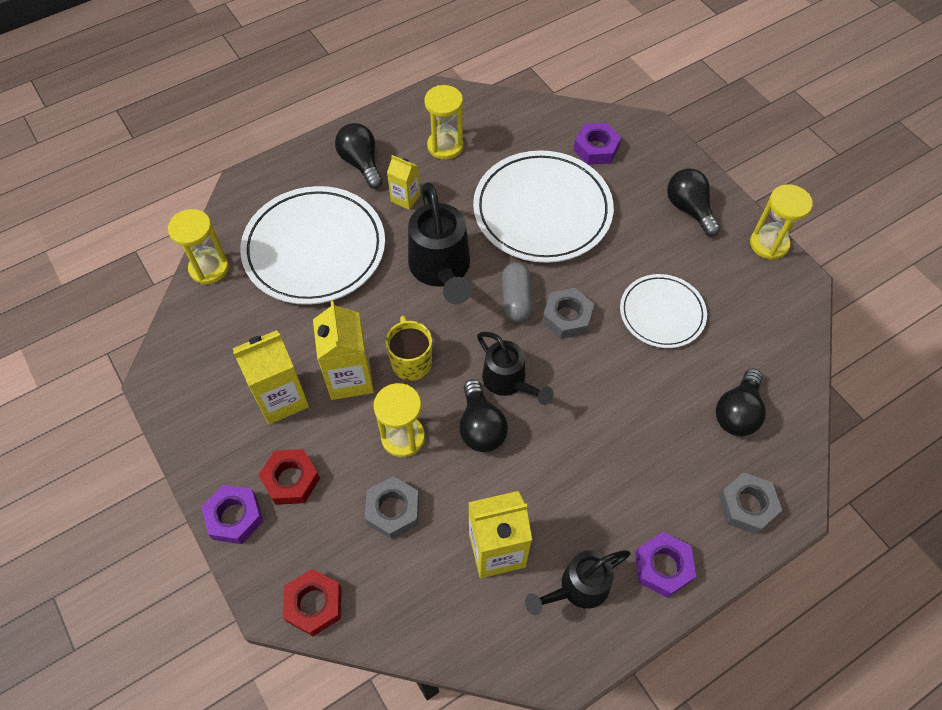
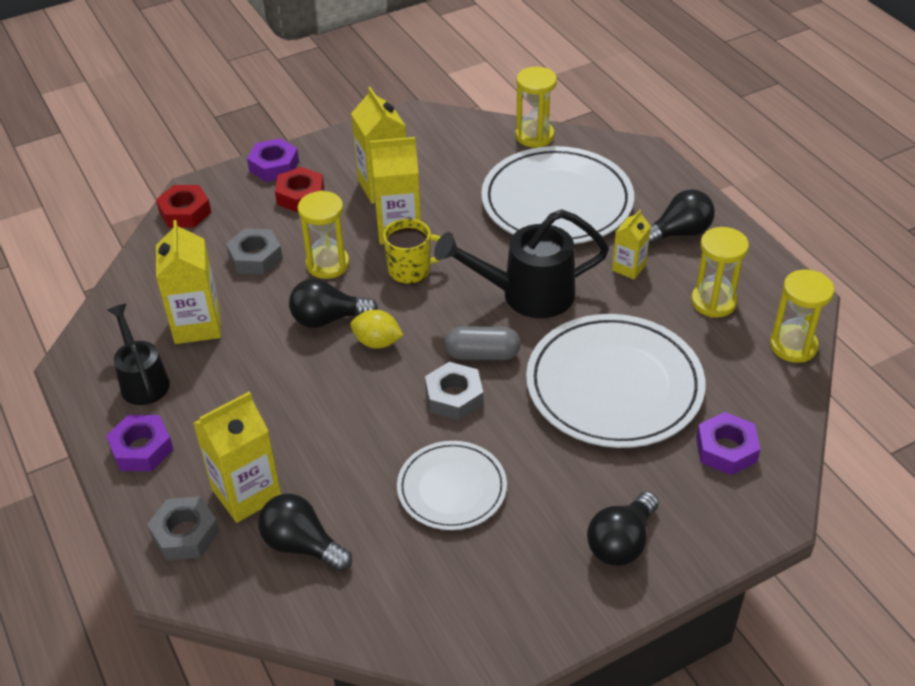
camera: 95 degrees right, 15 degrees down
(508, 381) = (377, 342): black watering can -> yellow lemon
(689, 209) = (621, 542): black light bulb -> black light bulb turned 150 degrees clockwise
(695, 464) = (246, 493): none -> yellow carton
(769, 244) = (559, 631): yellow hourglass -> yellow hourglass (793, 346)

